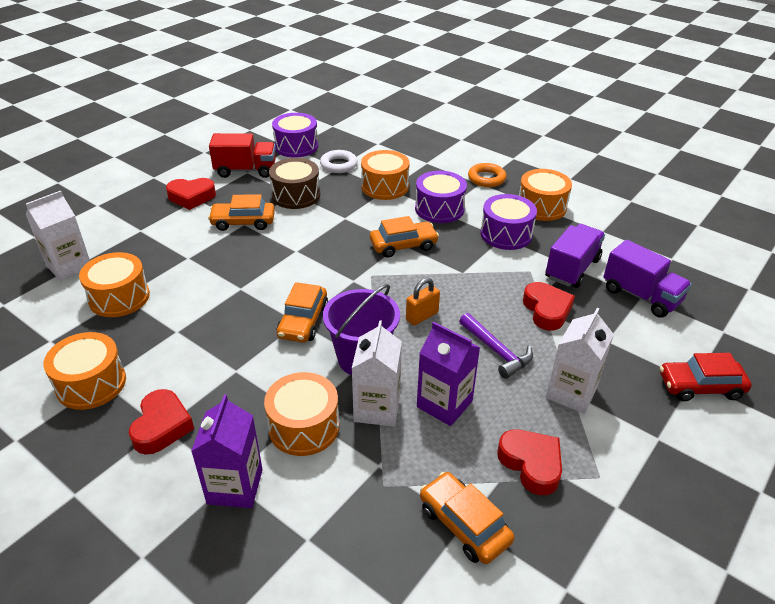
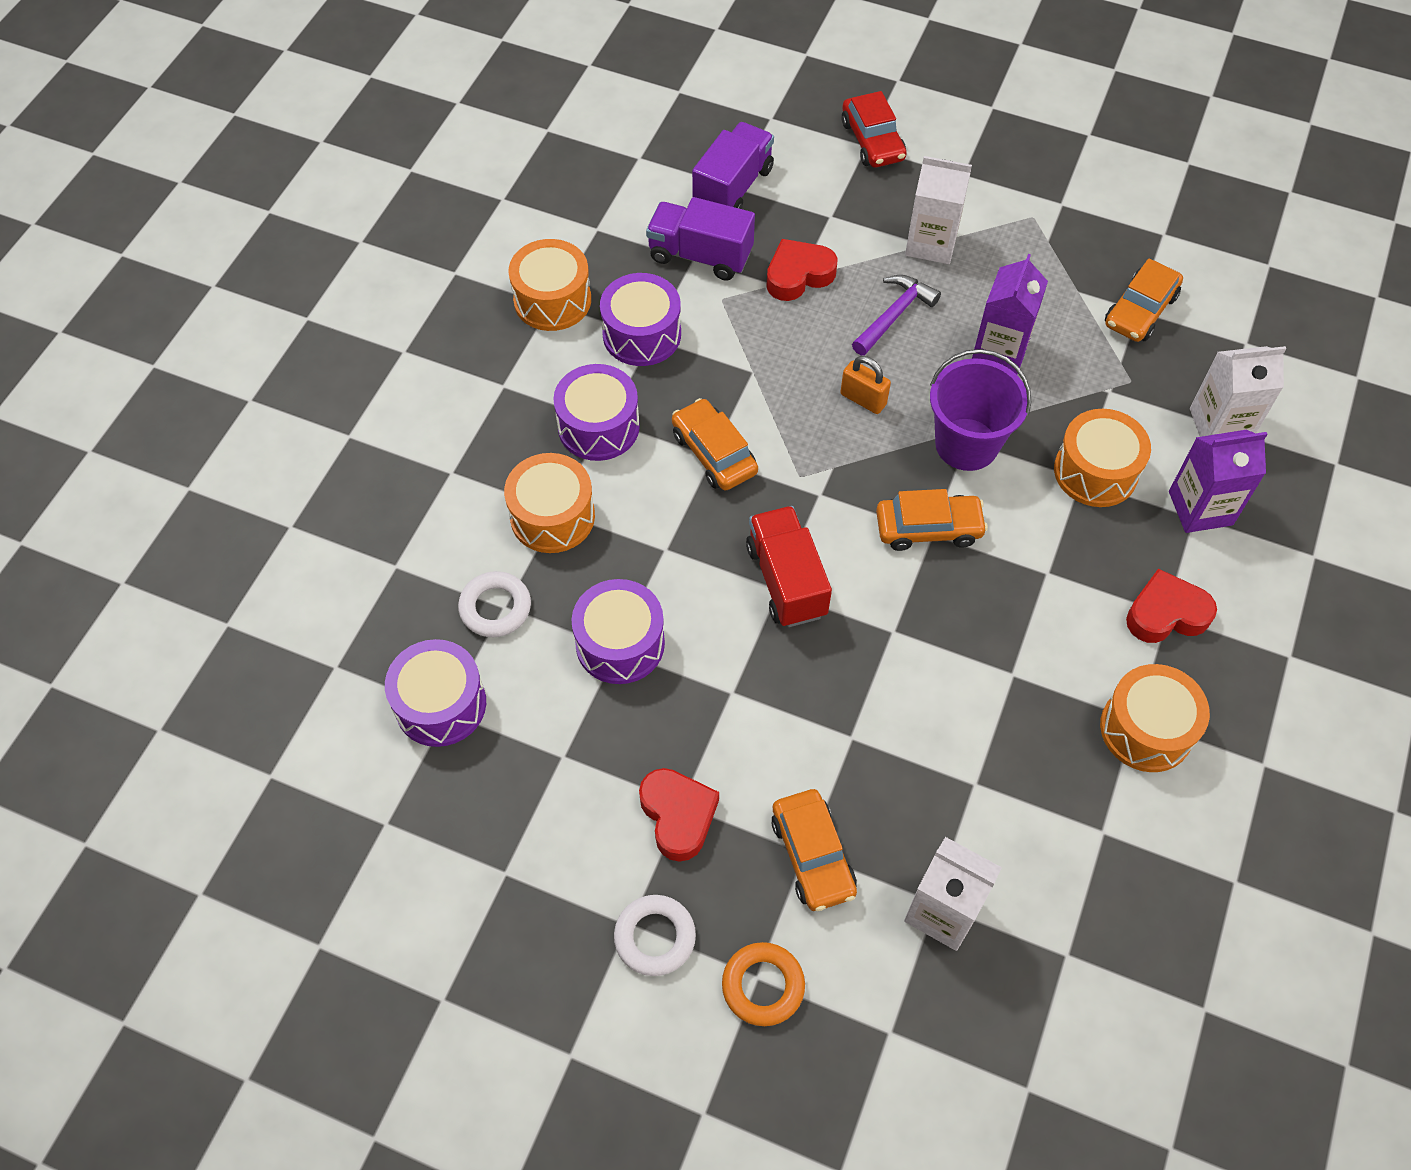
camera: 105 degrees left, 20 degrees up
(119, 297) = (980, 788): orange drum -> none
(141, 182) = (655, 937): none -> white ring
(243, 222) = (728, 695): orange car -> orange car (813, 855)
(246, 170) = (558, 760): red truck -> red truck (786, 580)
(296, 195) = (620, 643): brown drum -> purple drum
(377, 408) = (1036, 410): white carton -> white carton (1220, 425)
(486, 178) = (485, 379): orange ring -> orange ring (763, 986)
(531, 464) = (1044, 268): red heart -> none

